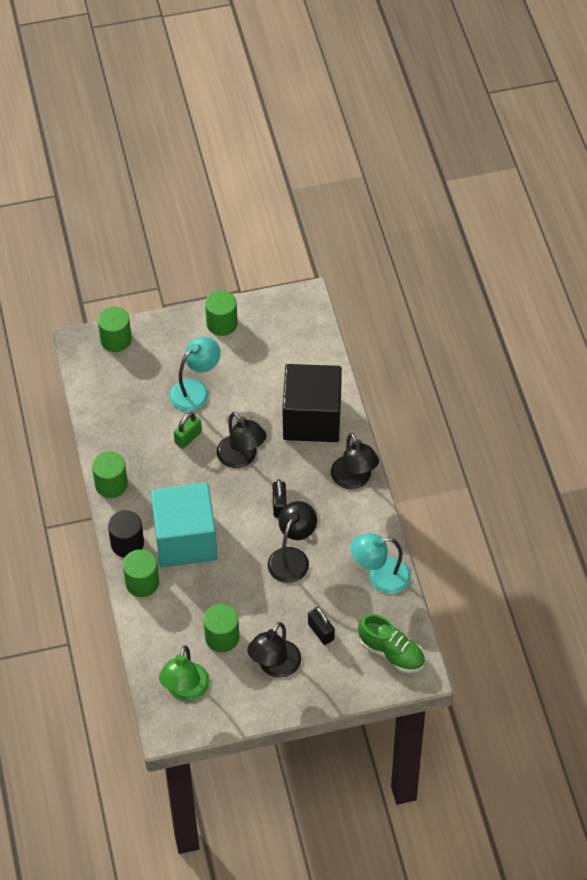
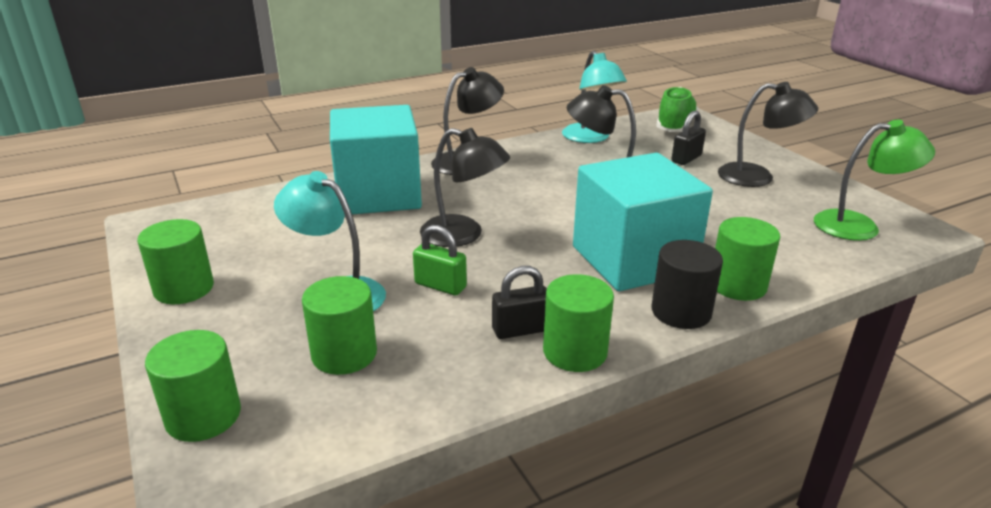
camera: 105 degrees left, 25 degrees down
(222, 637) = (756, 212): green cylinder -> green cylinder (344, 354)
(241, 458) = (463, 235): black lamp -> black lamp turned 75 degrees clockwise
(279, 505) = (530, 200): black padlock -> black padlock (520, 329)
(312, 418) = (378, 194): black cube -> turquoise cube

